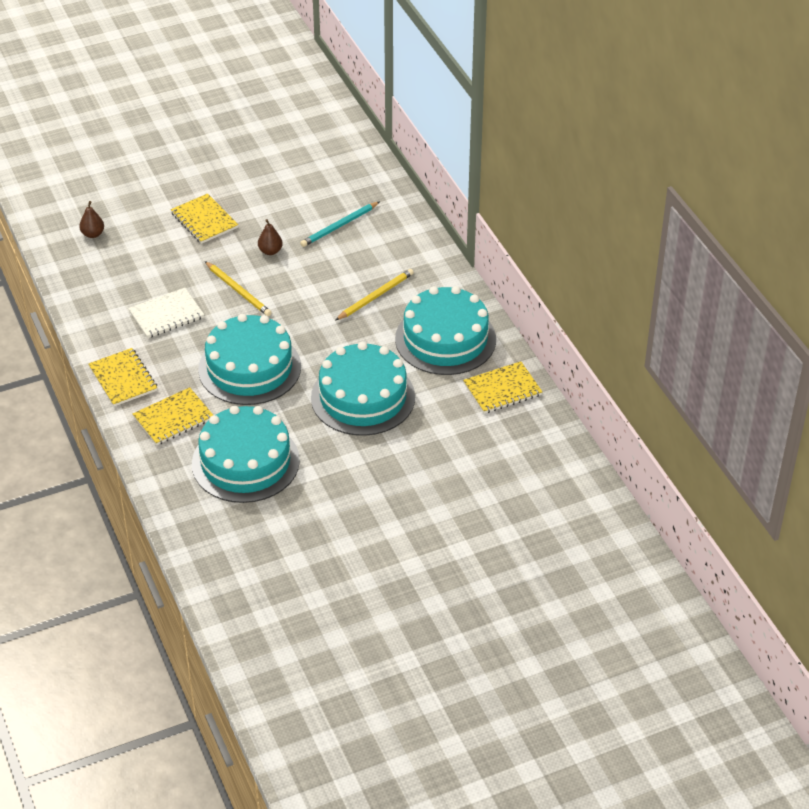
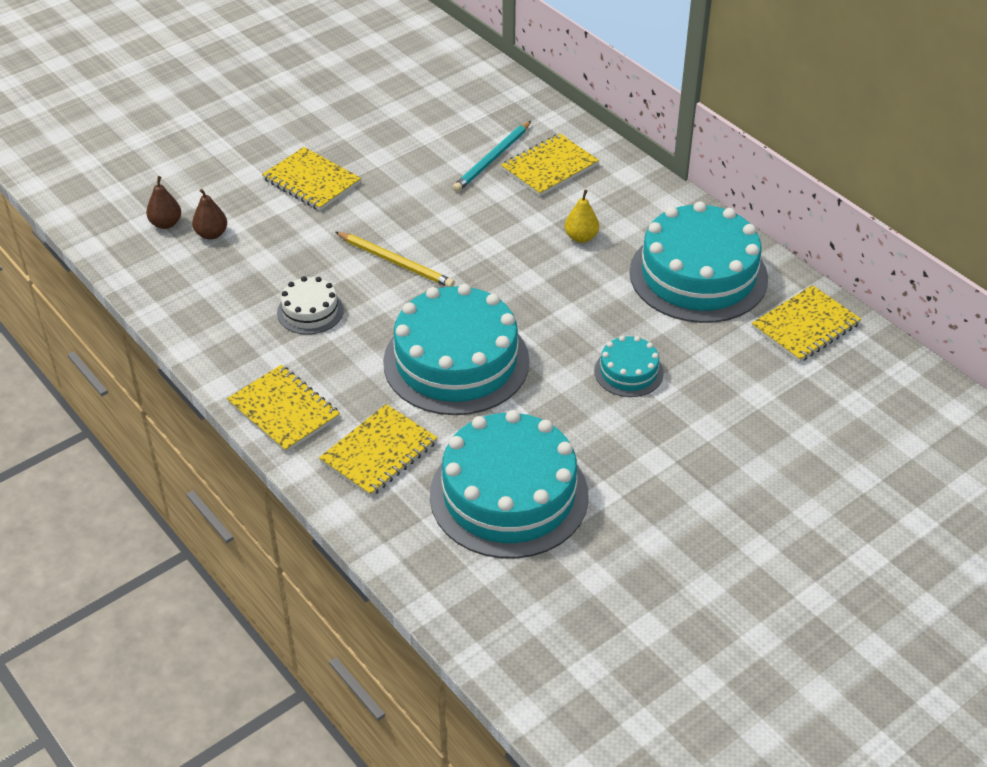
camera: 15 degrees left, 0 degrees up
(166, 315) = (310, 311): white notebook -> white cake
(270, 251) = (416, 205): brown pear -> brown pear (211, 234)
(363, 397) = (628, 372): turquoise cake -> turquoise cake, size x0.47
(375, 296) = (581, 237): yellow pencil -> yellow pear
(378, 240) = (549, 167): none -> yellow notebook

